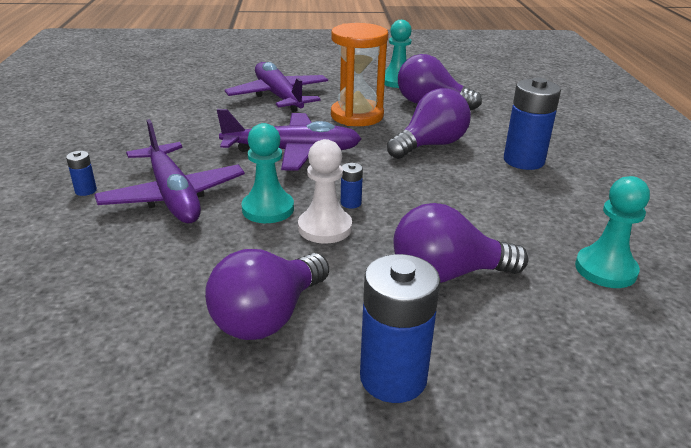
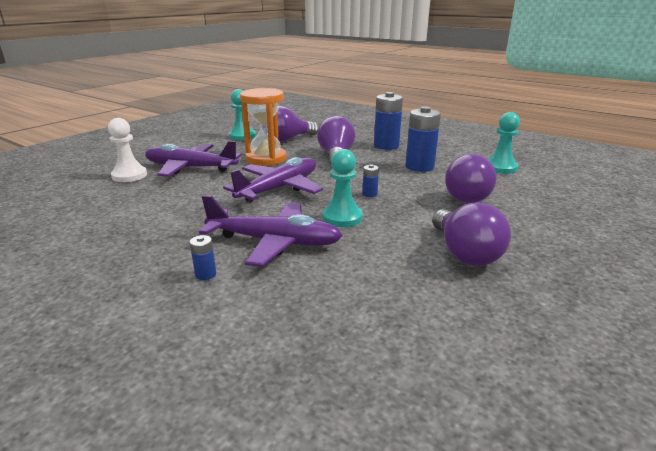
camera: 50 degrees left, 5 degrees down
(325, 228) = (387, 209): white pawn -> white pawn (129, 175)
(393, 377) = (547, 238): blue battery -> blue battery (419, 167)

